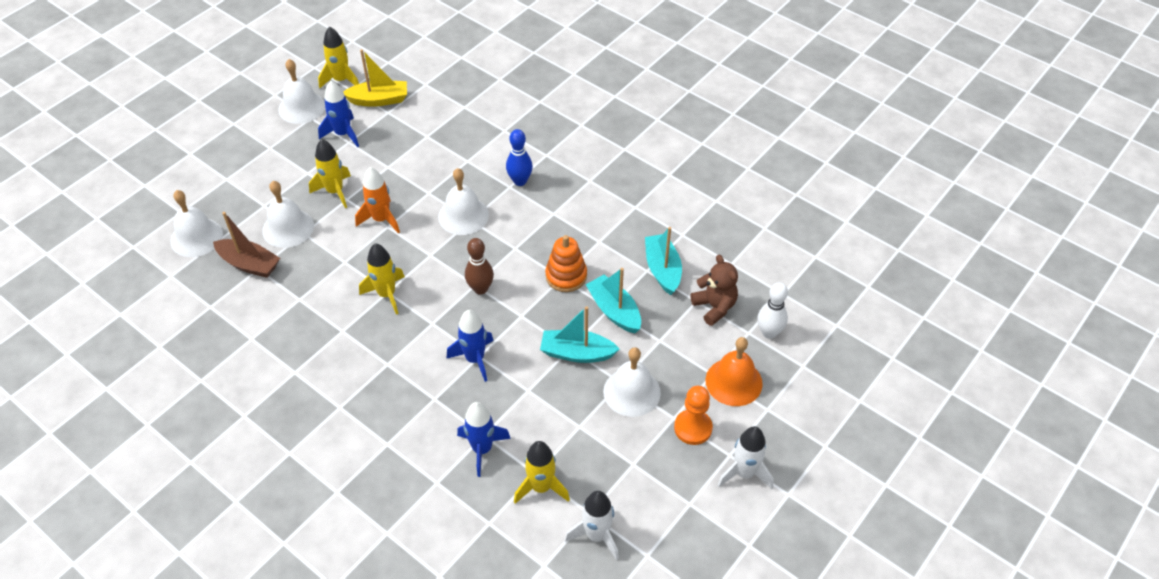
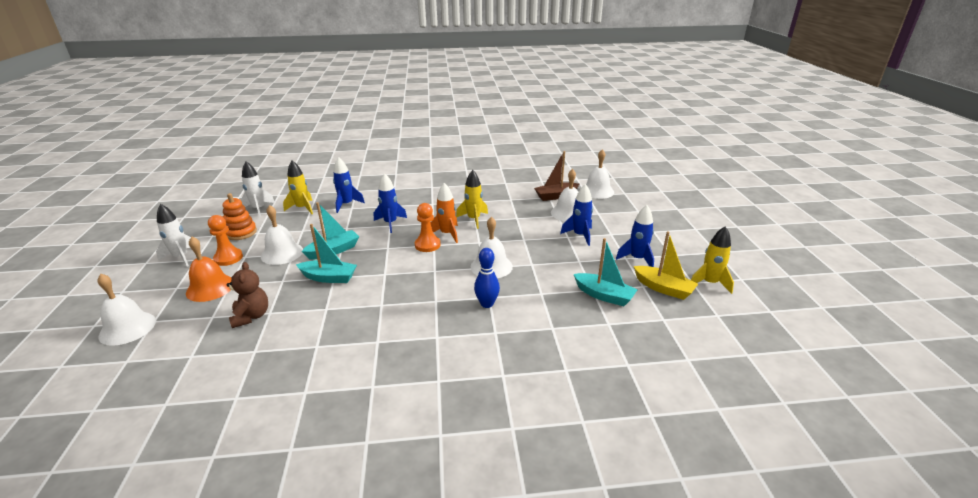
camera: 135 degrees right, 20 degrees down
(301, 107) = (688, 256): white bell -> white bell (127, 328)
(335, 192) = (580, 235): yellow rocket -> blue rocket
(379, 100) = (663, 288): yellow boat -> yellow boat turned 90 degrees counterclockwise
(381, 219) = (532, 239): orange rocket -> orange rocket (447, 234)
(480, 289) = (427, 245): brown bowling pin -> orange pawn
(566, 276) = (382, 276): orange stacking toy -> orange stacking toy (241, 233)
(662, 269) = (313, 315): turquoise boat -> turquoise boat (604, 295)
(714, 307) = (251, 316): brown teddy bear -> brown teddy bear turned 120 degrees counterclockwise
(769, 332) = (193, 325): white bowling pin -> none

